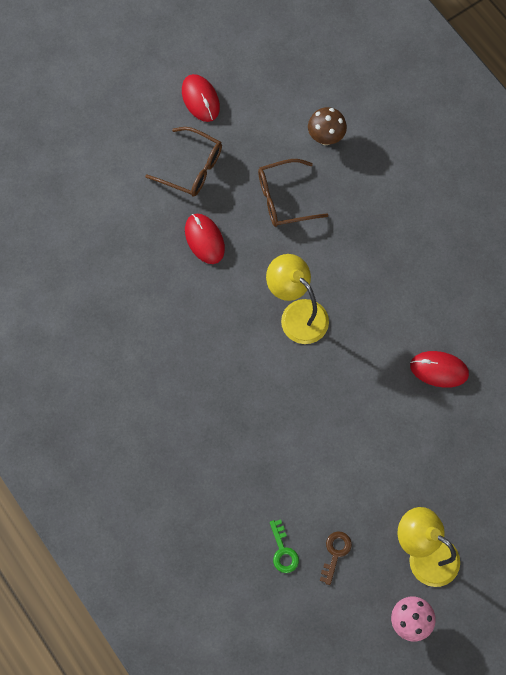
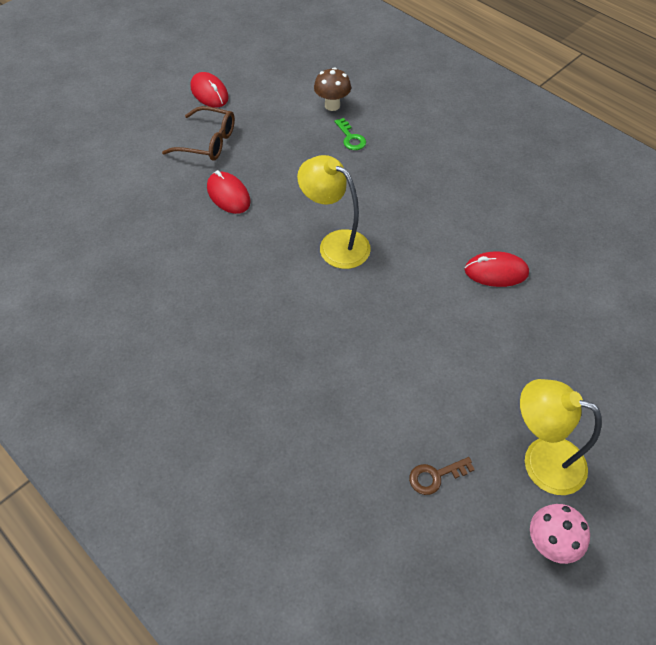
camera: 10 degrees left, 15 degrees down
(283, 551) = (371, 484): green key -> green key (350, 138)
(284, 198) = (302, 154): brown glasses -> none
(335, 553) = (435, 476): brown key -> brown key turned 120 degrees counterclockwise

